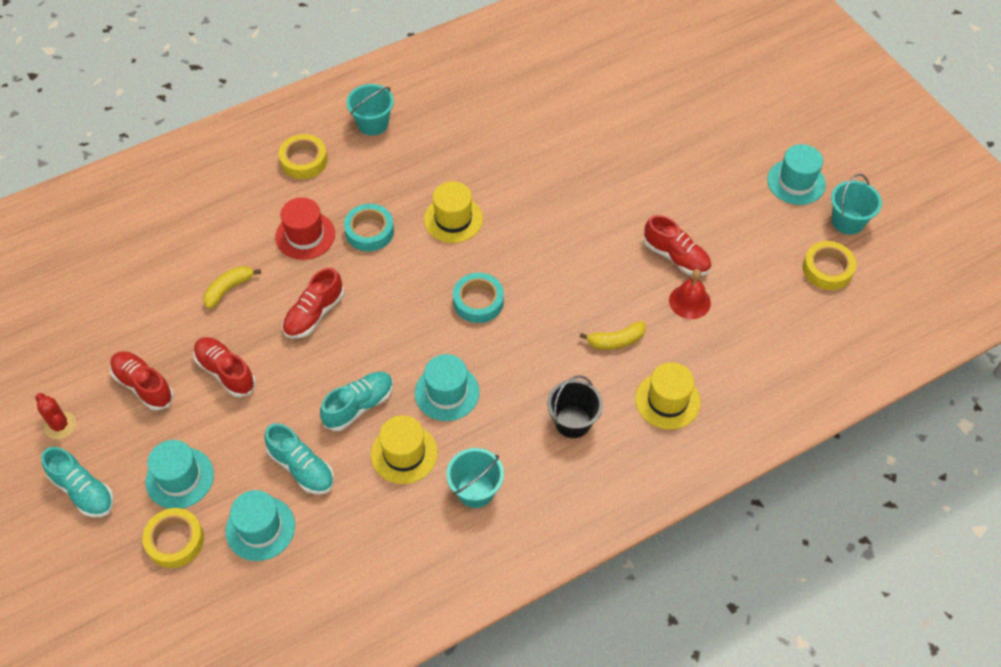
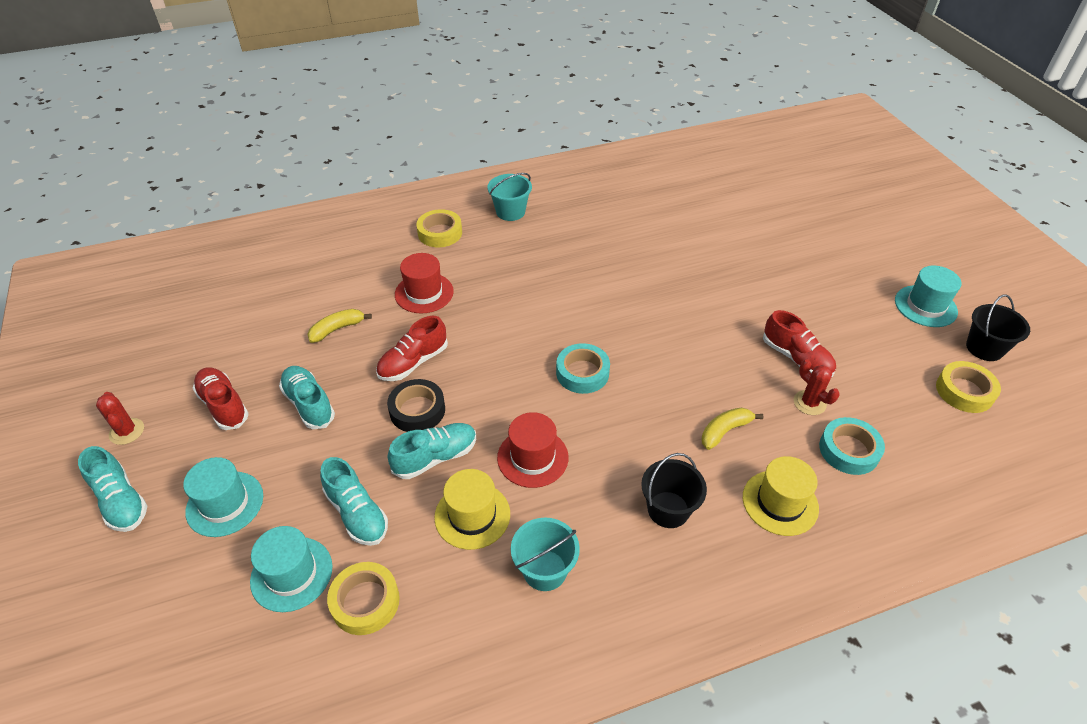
camera: 10 degrees right, 10 degrees down
(175, 541) = (194, 572): yellow tape -> yellow tape (365, 602)
(226, 372) = (309, 404): red shoe -> turquoise shoe
(330, 363) = (417, 410): none -> black tape
(369, 231) = (486, 297): turquoise tape -> turquoise tape (849, 450)
(447, 392) = (532, 457): turquoise hat -> red hat
(453, 219) = (570, 297): yellow hat -> none
(615, 341) = (725, 431): yellow banana -> yellow banana turned 150 degrees clockwise
(689, 301) = (809, 403): red bell -> red cactus
(848, 221) = (984, 348): turquoise bucket -> black bucket

